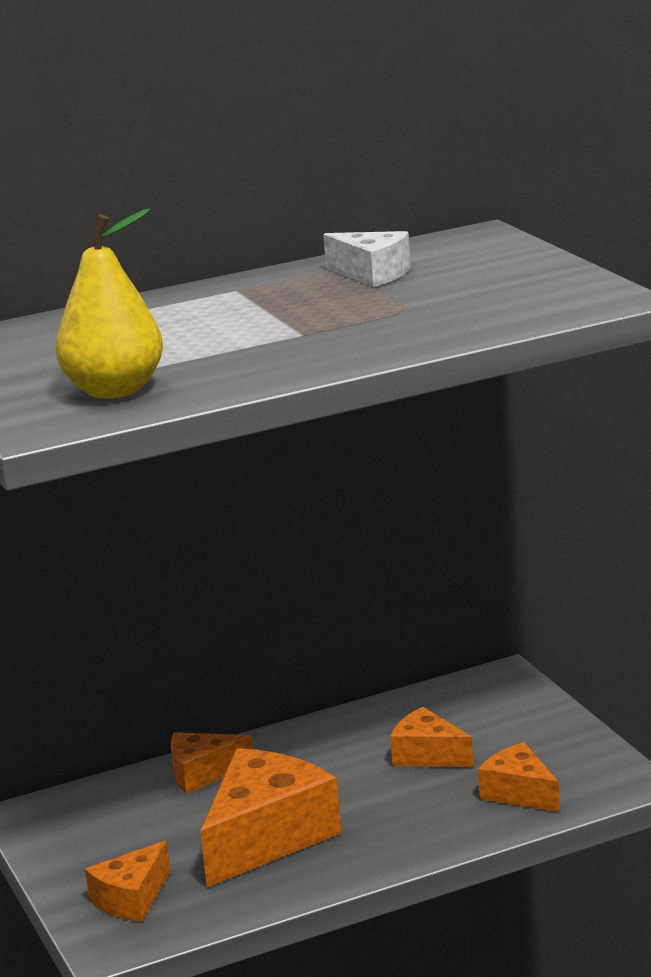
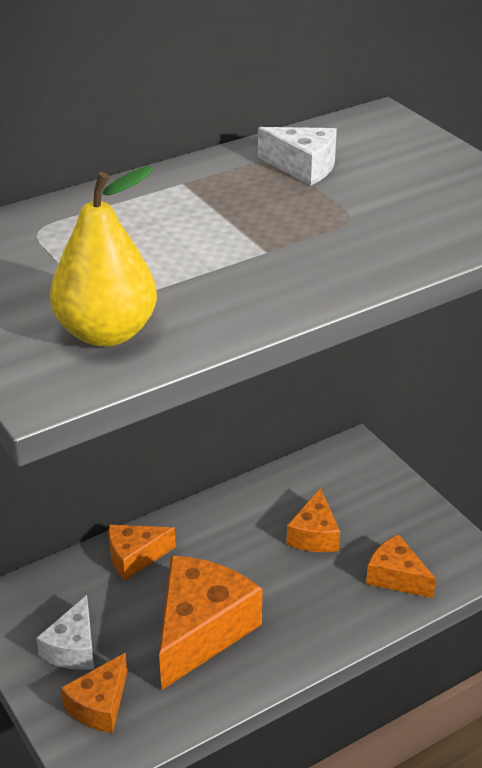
camera: 10 degrees left, 15 degrees up
(111, 851) = (73, 648): none -> white cheese
(428, 755) = (314, 535): orange cheese -> orange cheese turned 105 degrees counterclockwise

